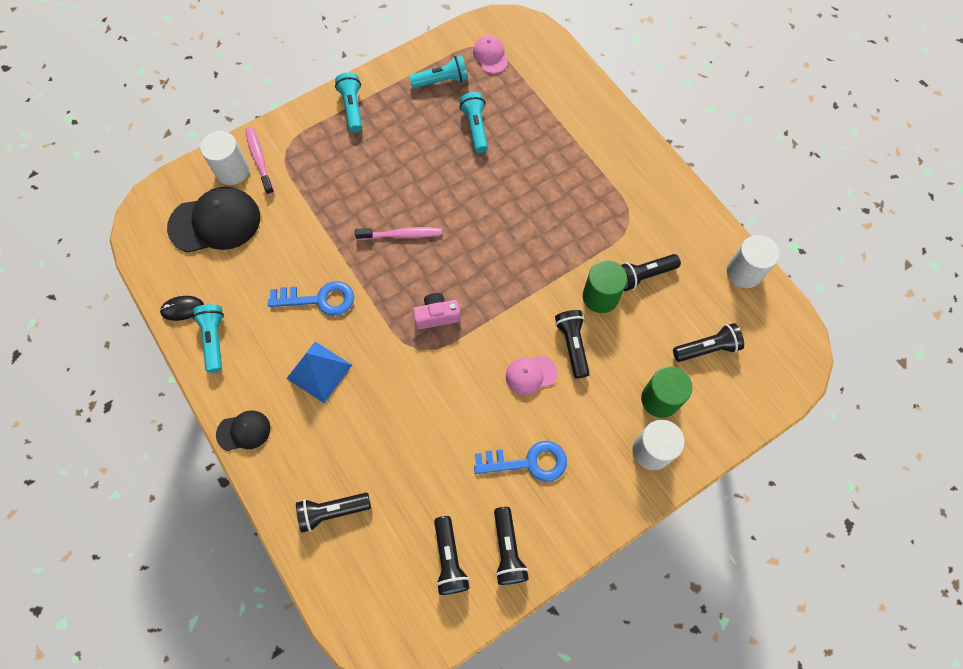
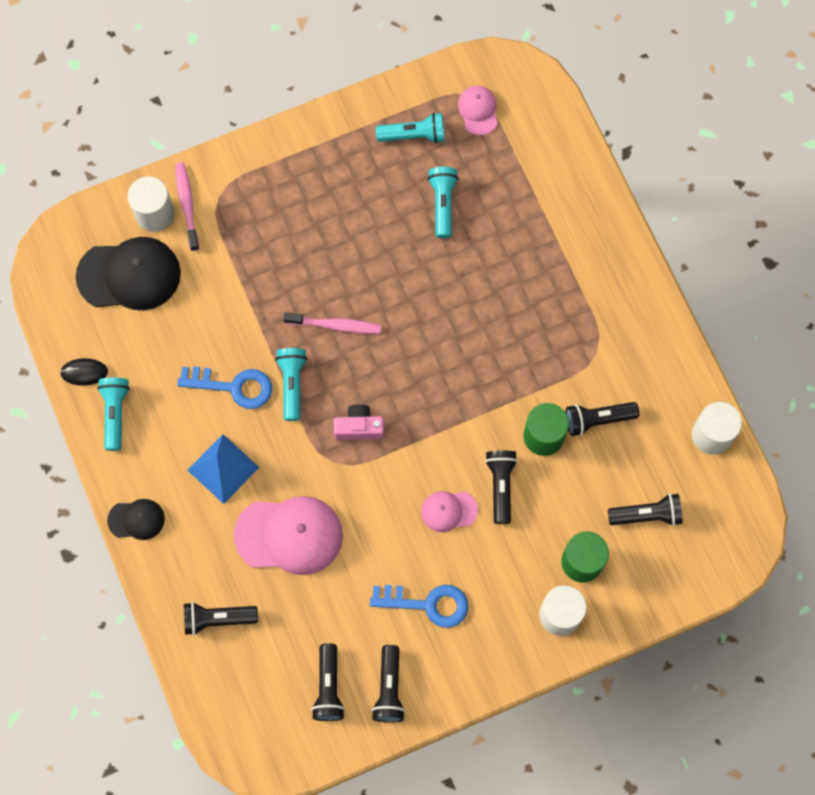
camera: 10 degrees right, 5 degrees up
(352, 108) = (303, 154): turquoise flashlight -> turquoise flashlight (292, 384)
(389, 421) = (289, 535): none -> pink cap

